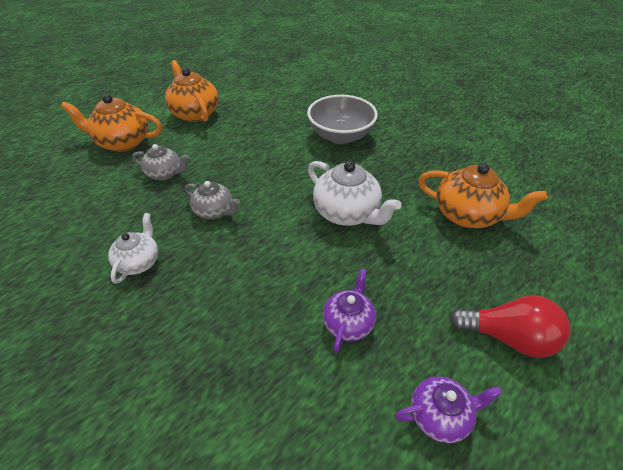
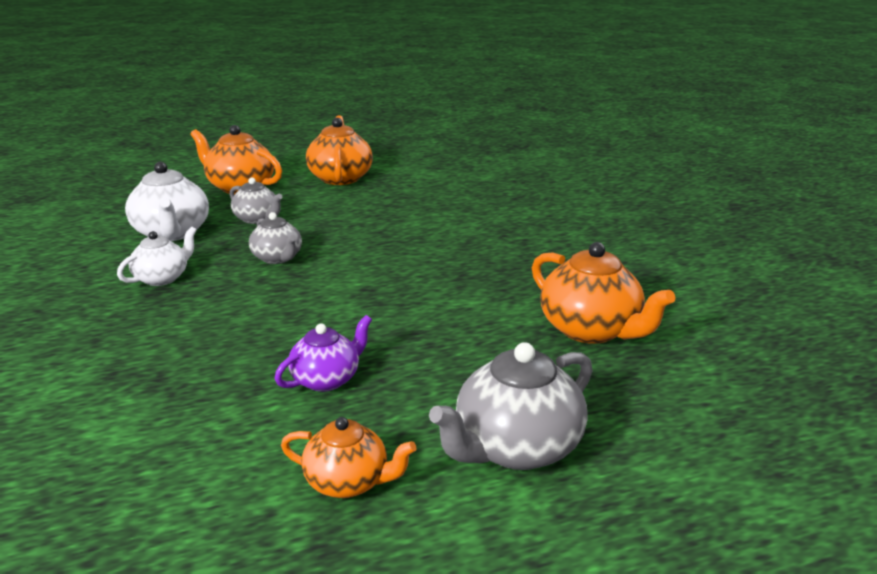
camera: 25 degrees right, 20 degrees down
(340, 136) = (496, 226): grey bowl -> none
(347, 213) = (428, 293): white teapot -> white teapot (172, 233)
(440, 415) = (348, 482): purple teapot -> orange teapot
(508, 337) = (515, 448): red light bulb -> grey teapot

